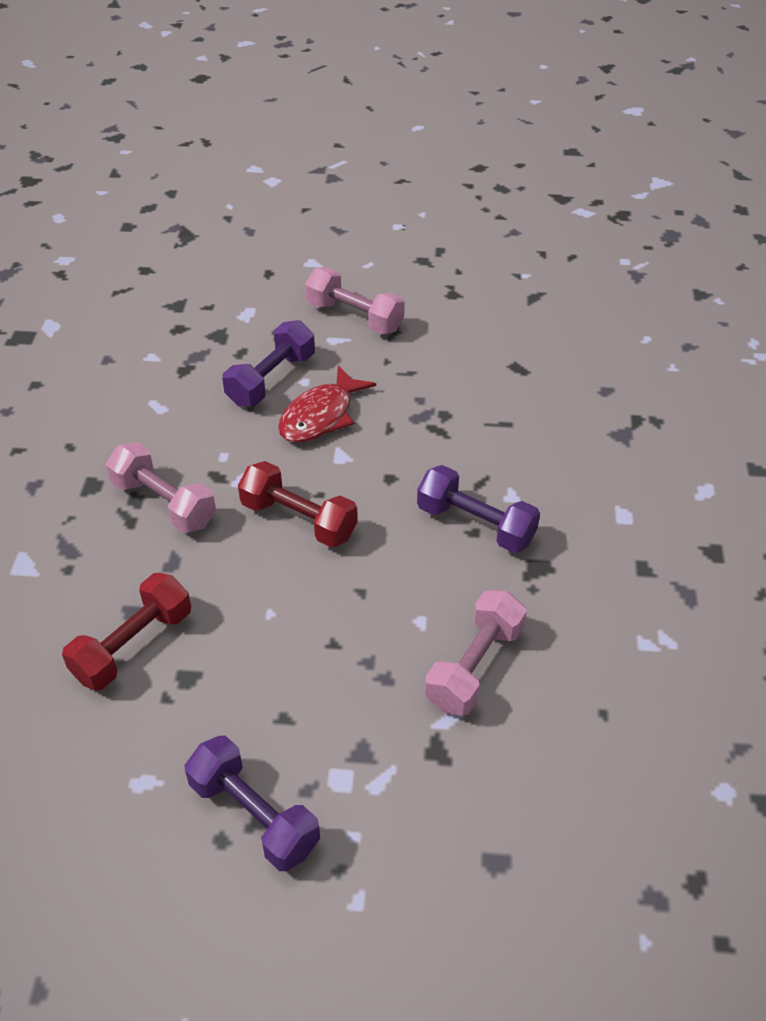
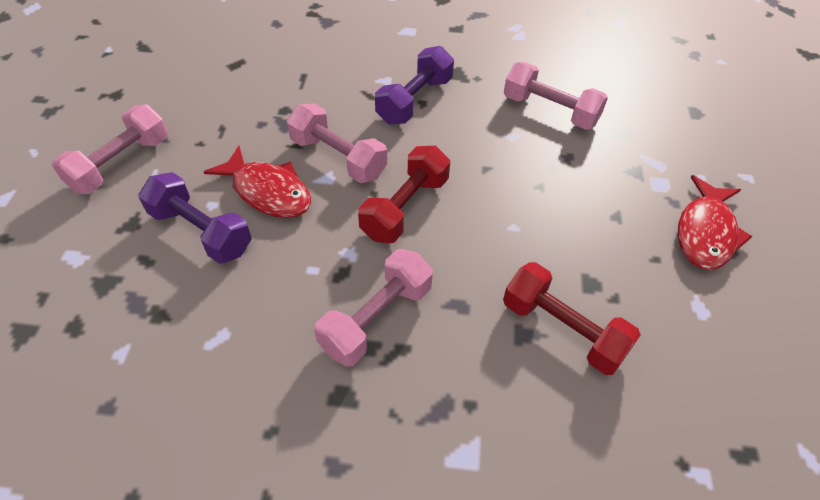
camera: 90 degrees left, 5 degrees up
(254, 815) = (705, 233): purple dumbbell -> red fish
(371, 463) = (338, 158): none -> pink dumbbell

